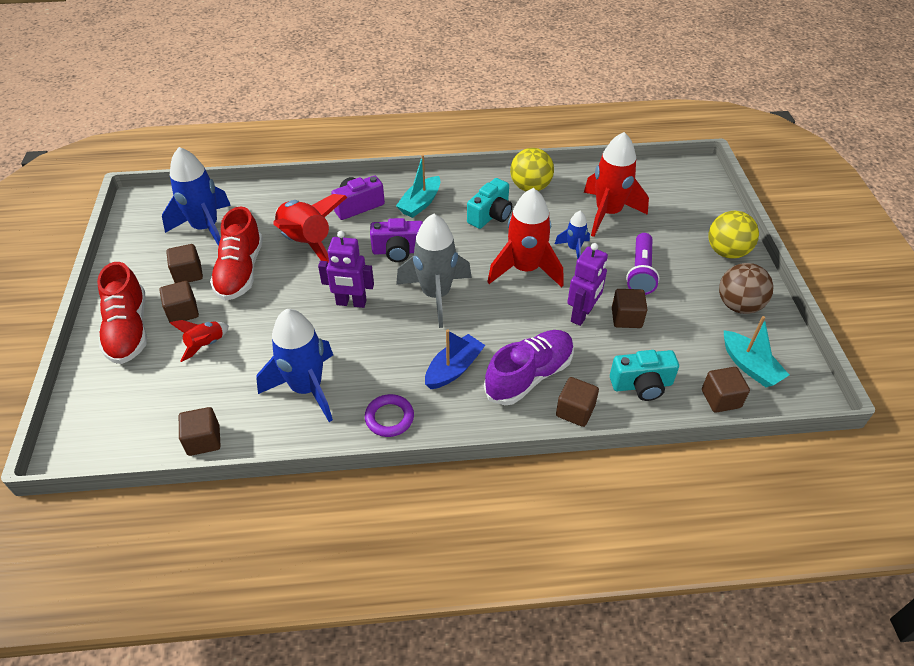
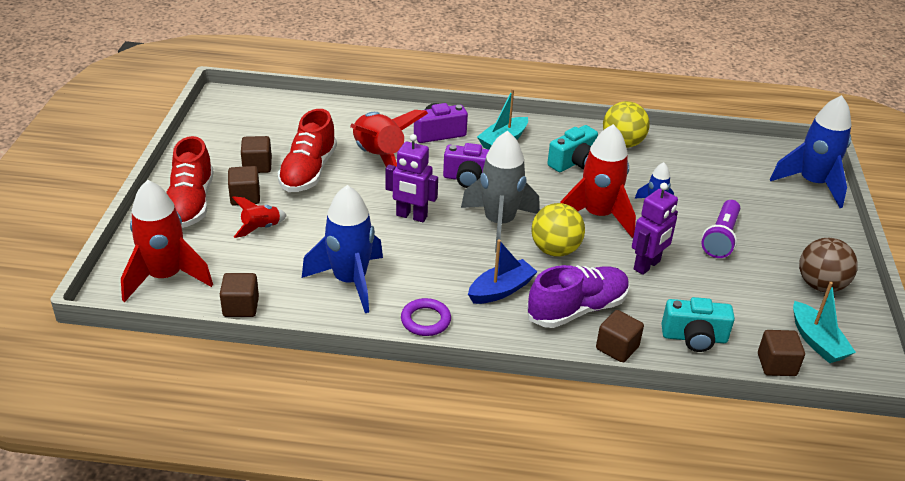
camera: 10 degrees right, 10 degrees down
(206, 228) = (283, 130): blue rocket -> blue rocket (812, 184)
(608, 213) = (700, 179): red rocket -> red rocket (165, 277)
(626, 318) = (694, 276): brown cube -> none
(726, 252) = (821, 234): yellow ball -> yellow ball (555, 250)

